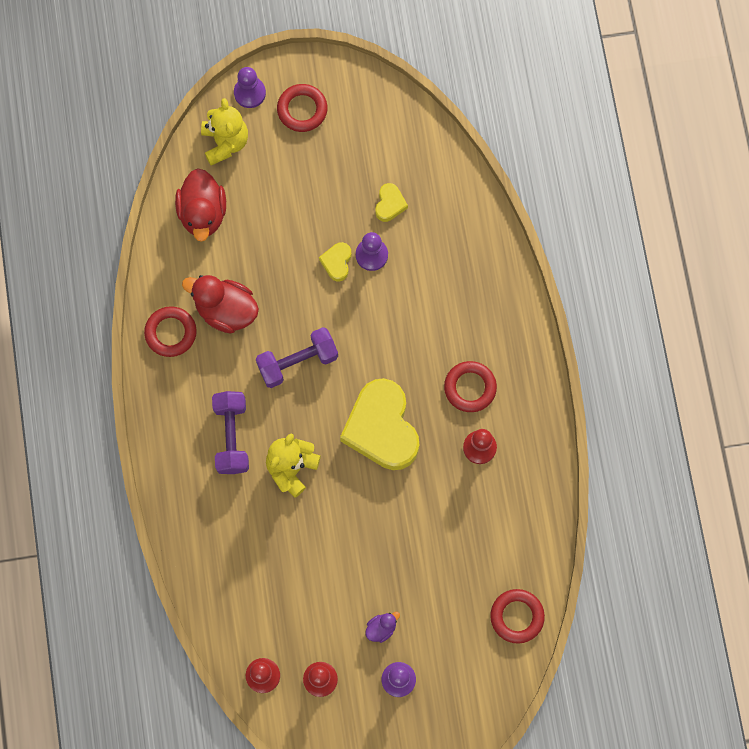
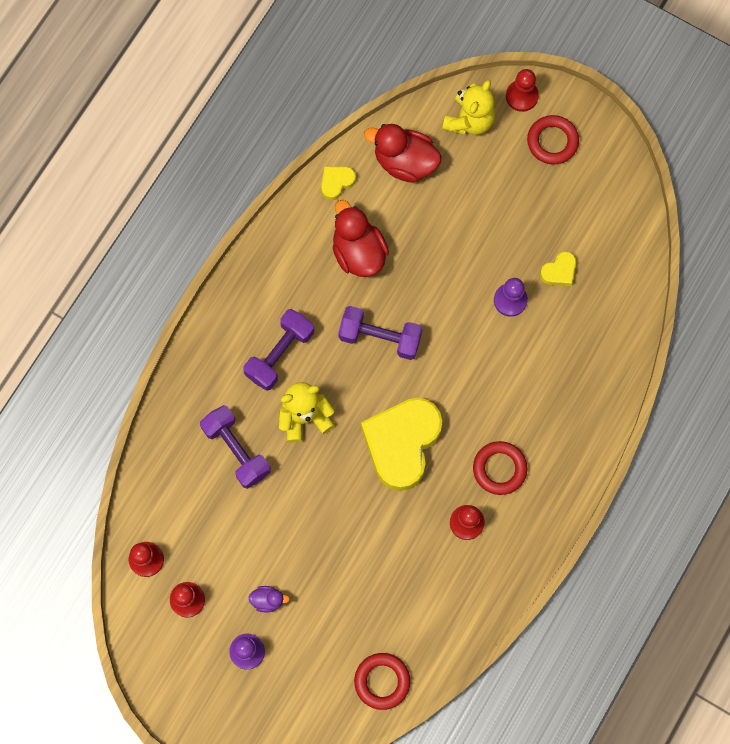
camera: 40 degrees right, 0 degrees up
(171, 333) = (301, 235): red ring -> none
(203, 213) = (405, 162): red duck -> red duck turned 75 degrees clockwise
(250, 93) = (521, 96): purple pawn -> red pawn
(261, 536) = (236, 450): none -> purple dumbbell
(337, 262) = (477, 284): yellow heart -> yellow heart (336, 182)

